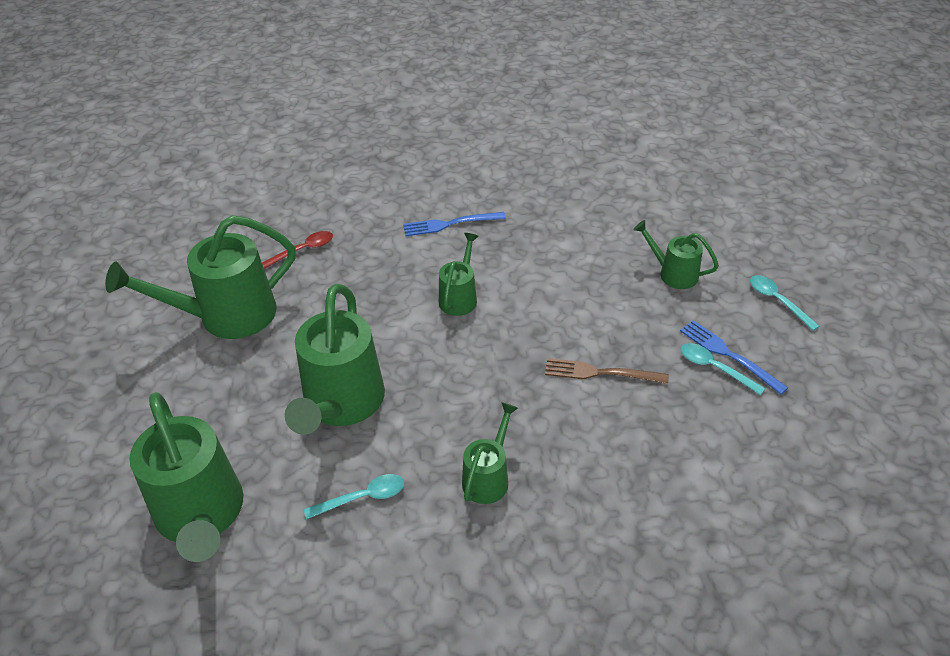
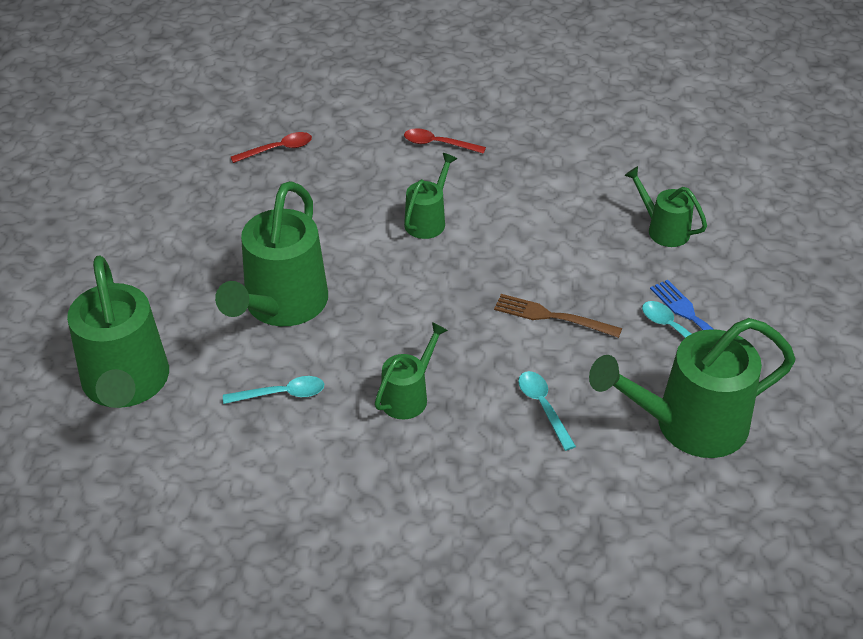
camera: 10 degrees right, 0 degrees up
(226, 316) = (186, 204): green watering can -> green watering can (688, 425)
(449, 224) = (438, 144): blue fork -> red spoon
(777, 301) = (767, 274): turquoise spoon -> turquoise spoon (543, 407)

